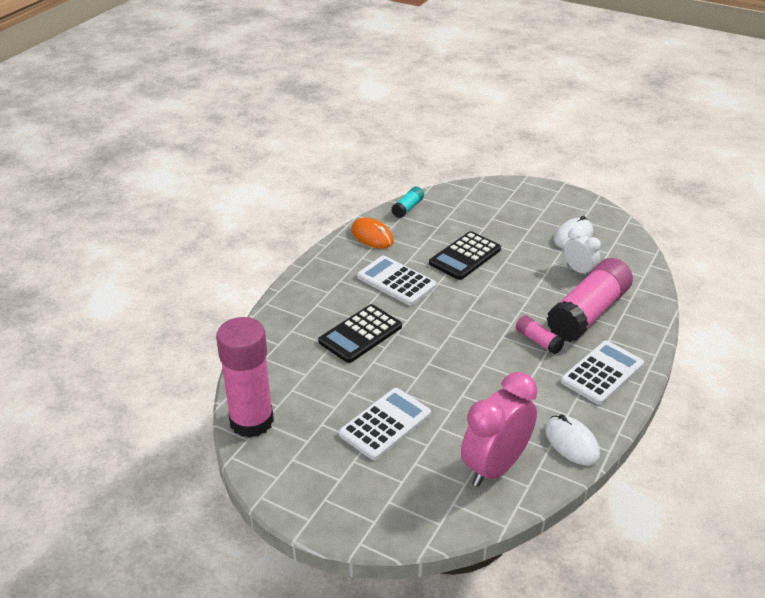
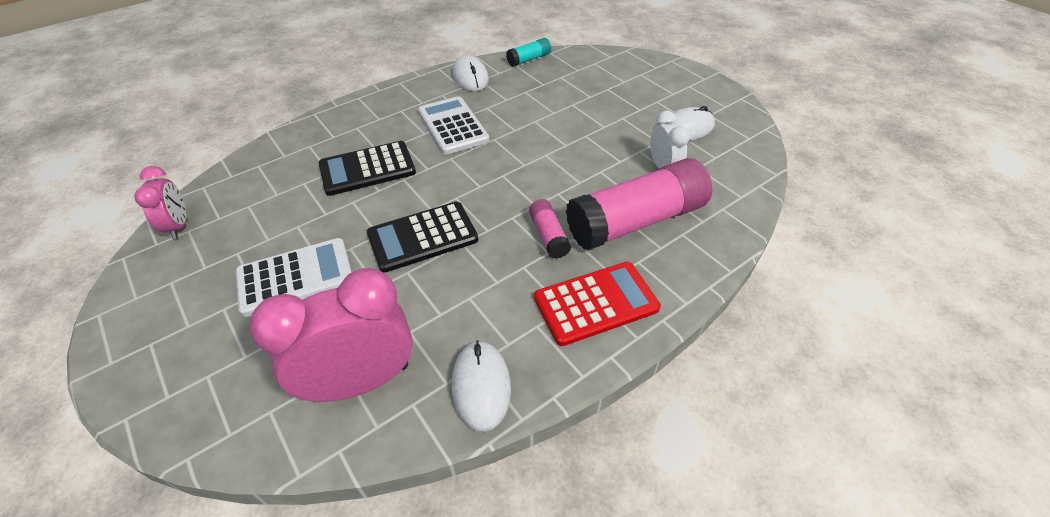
camera: 25 degrees right, 10 degrees up
(251, 421) = (179, 226): pink glue stick -> pink clock
(372, 236) = (470, 77): orange mouse -> white mouse
(465, 256) = (545, 119): black calculator -> black calculator (422, 237)
(602, 373) = (596, 303): white calculator -> red calculator

